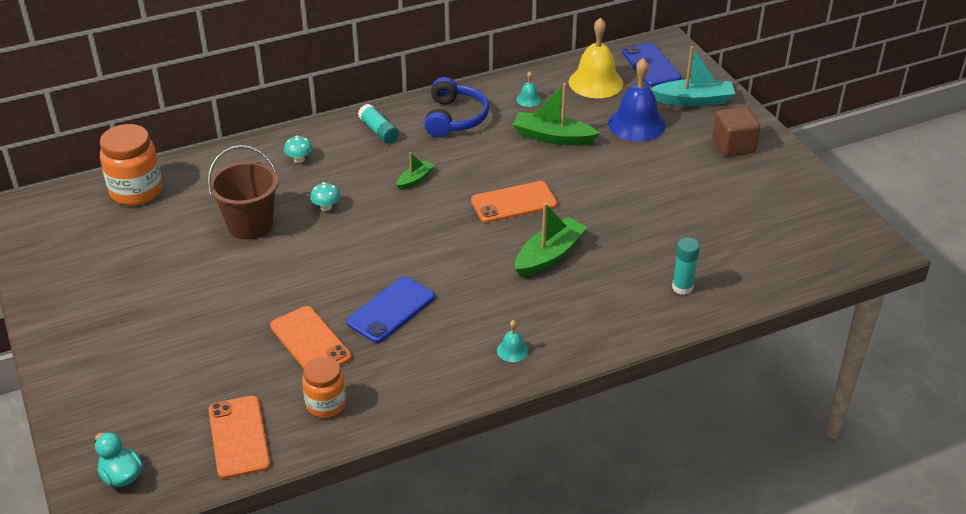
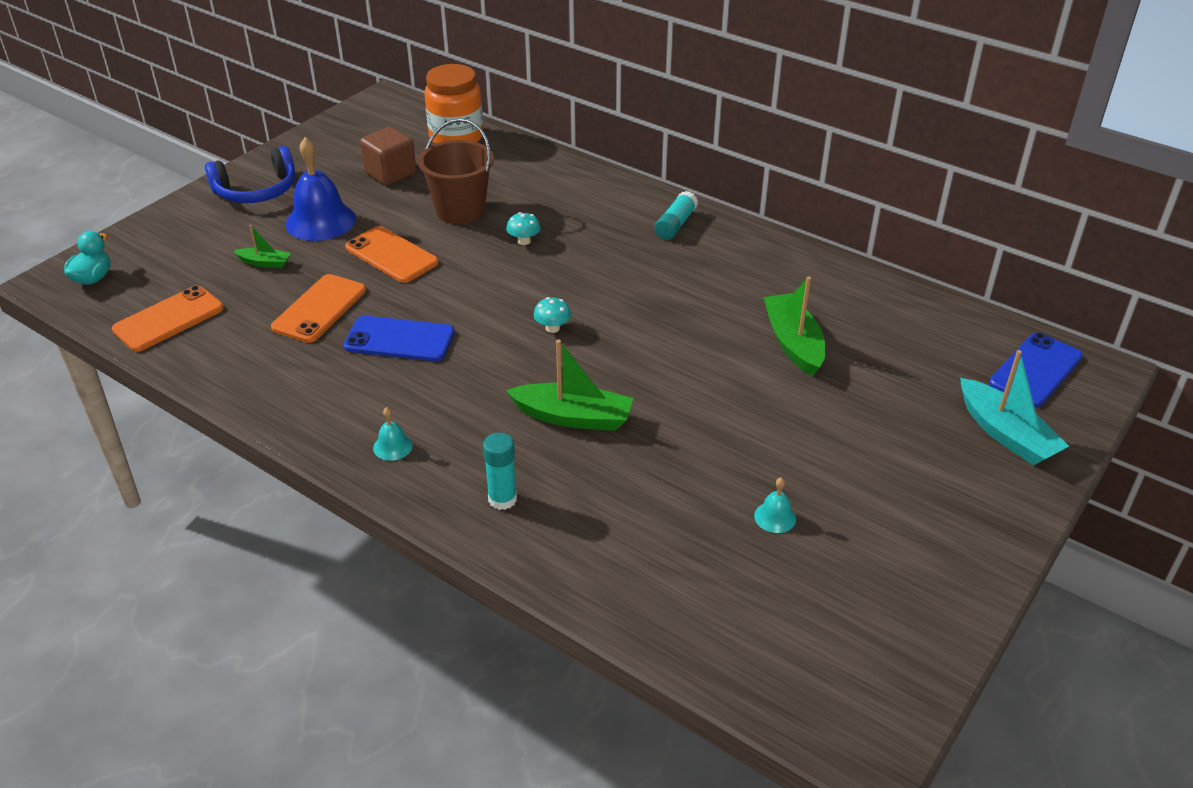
camera: 60 degrees right, 0 degrees up
(299, 159) = (582, 198): turquoise mushroom -> turquoise mushroom (552, 328)
(326, 404) = (238, 352): orange jar -> none
(415, 179) = (619, 276): green boat -> green boat (265, 263)
(454, 118) = (751, 262): blue headphones -> blue headphones (257, 190)
(514, 203) = (643, 357): orange phone -> orange phone (391, 255)
(528, 99) = (845, 300): turquoise bell -> turquoise bell (775, 517)
(595, 82) = (941, 338): yellow bell -> none
(636, 124) = (894, 400): blue bell -> blue bell (320, 221)
(682, 287) = (605, 551): turquoise glue stick -> turquoise glue stick (502, 499)
(733, 146) = (948, 505): brown cube -> brown cube (390, 173)

